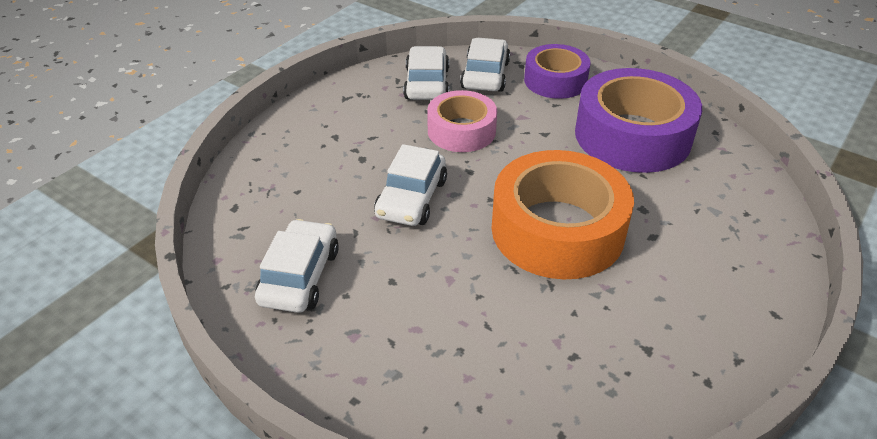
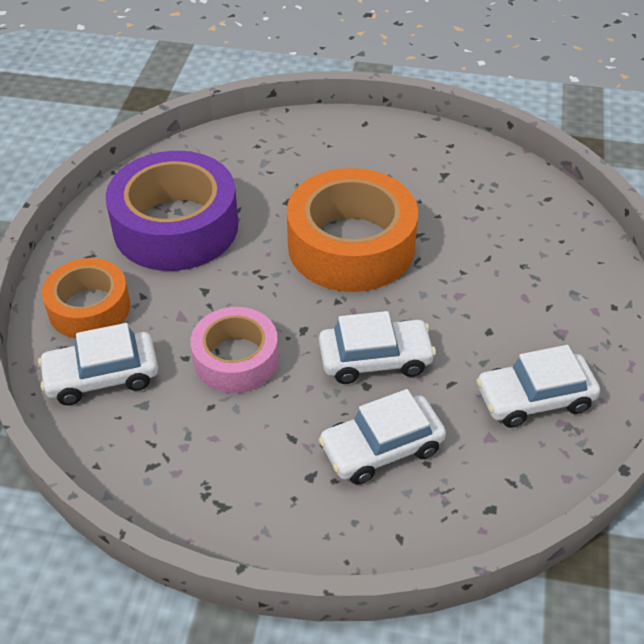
camera: 115 degrees left, 5 degrees up
(427, 84) = (148, 429): white car -> white car (381, 448)
(555, 80) = (89, 308): purple tape -> orange tape

